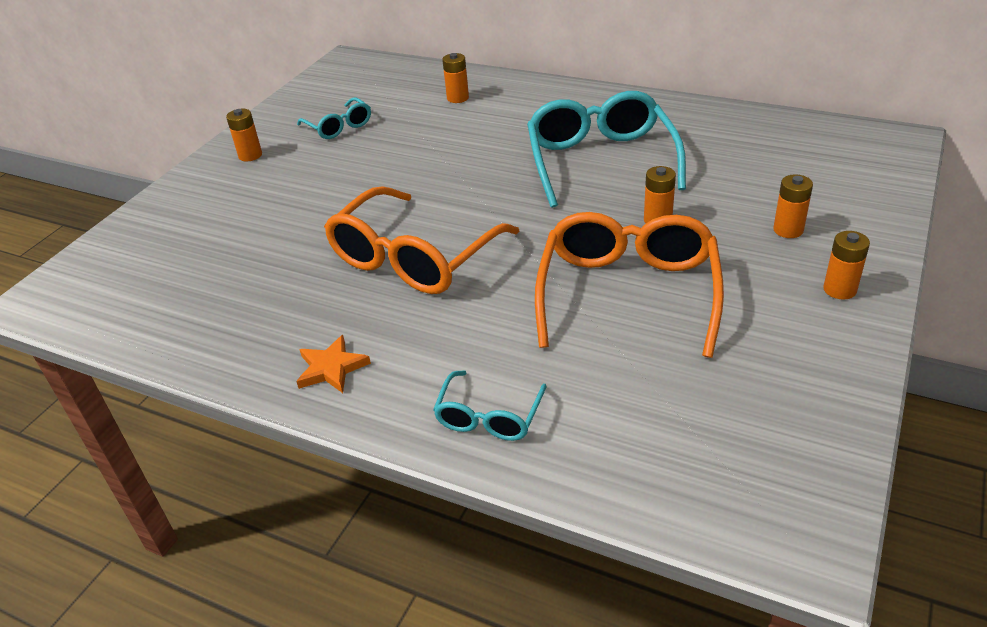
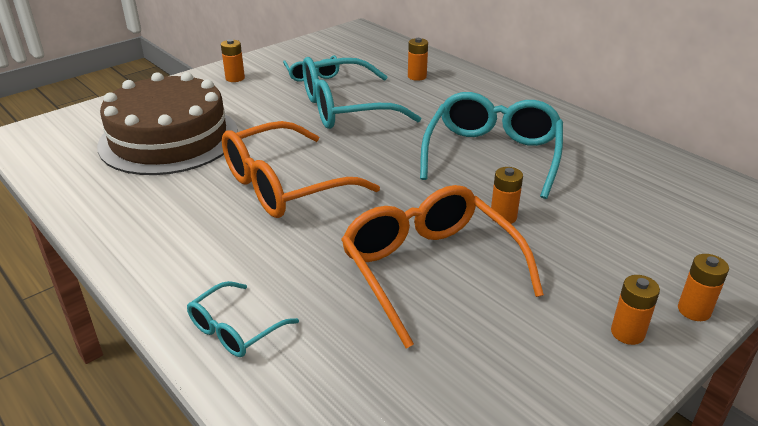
camera: 20 degrees right, 5 degrees down
(234, 247) = (169, 138): none -> brown cake
(331, 368) = (156, 248): orange star -> none
(408, 155) = (345, 108): none -> turquoise glasses
(628, 293) = (429, 269): orange glasses -> orange glasses turned 60 degrees counterclockwise
(788, 230) = (617, 263): orange battery -> orange battery (694, 310)

